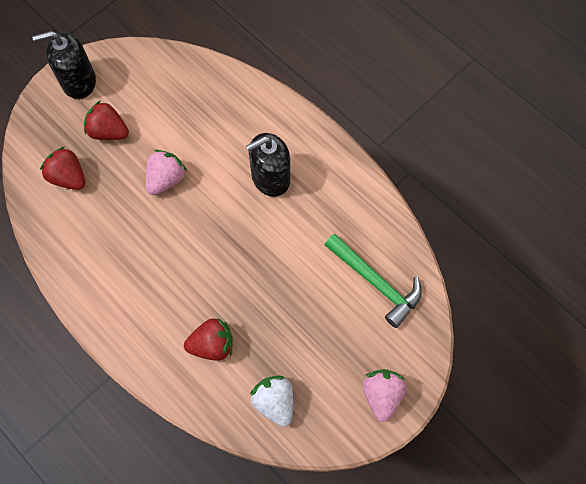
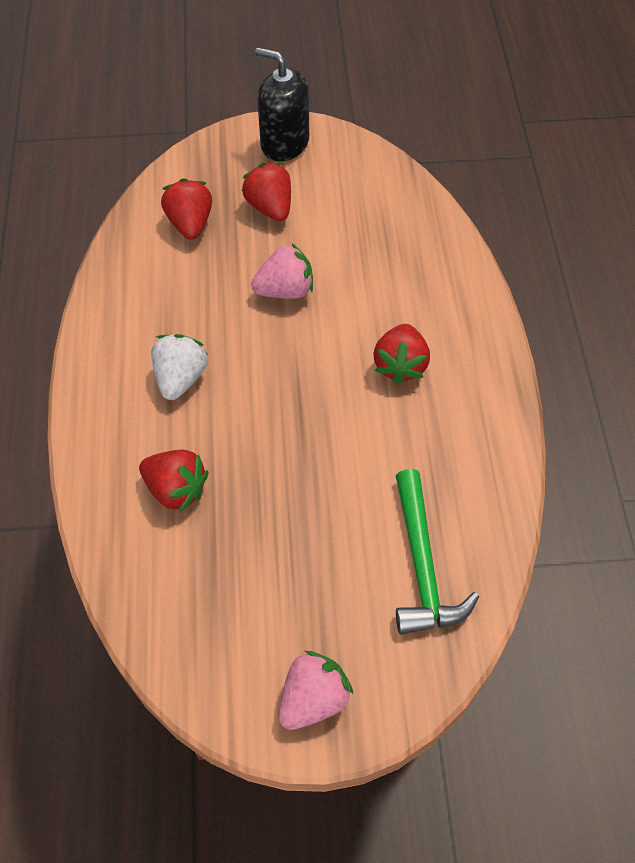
camera: 40 degrees right, 10 degrees down
(270, 178) = (400, 365): black soap dispenser -> red strawberry
(274, 402) = (184, 603): white strawberry -> white strawberry (180, 378)

